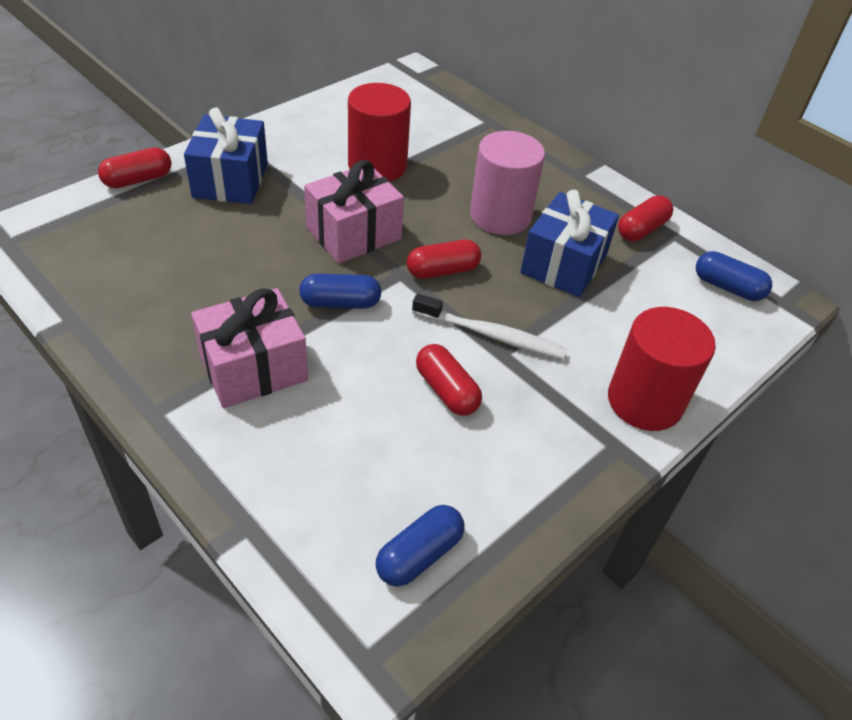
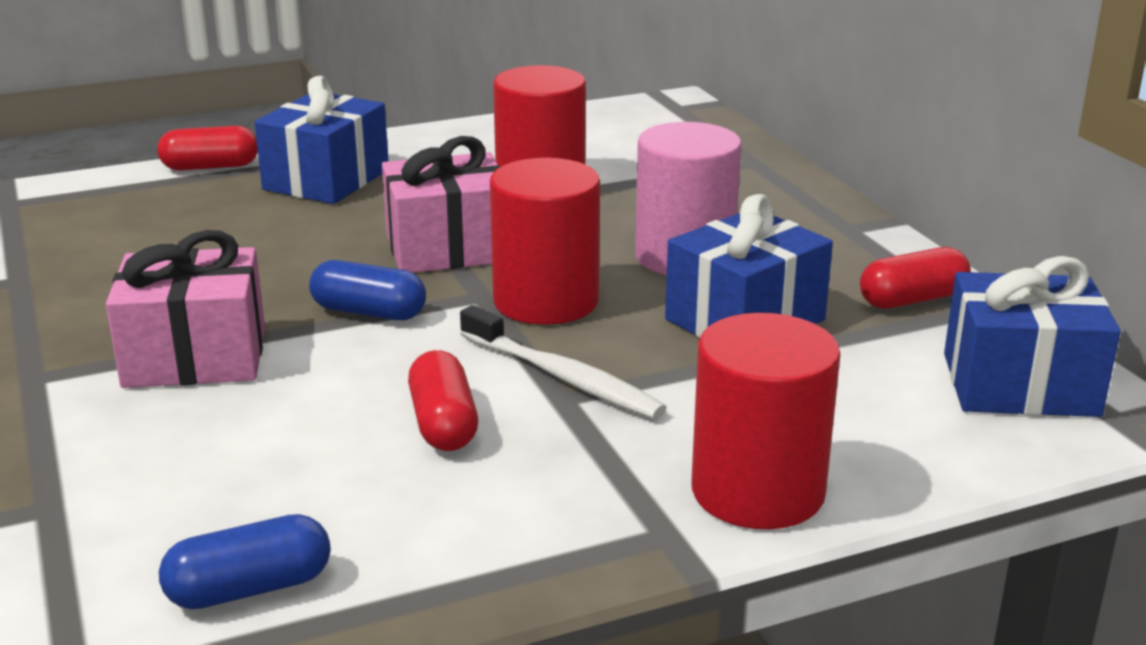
camera: 25 degrees right, 20 degrees down
(442, 271) = (546, 301): red capsule -> red cylinder
(727, 287) = (1020, 385): blue capsule -> blue gift

